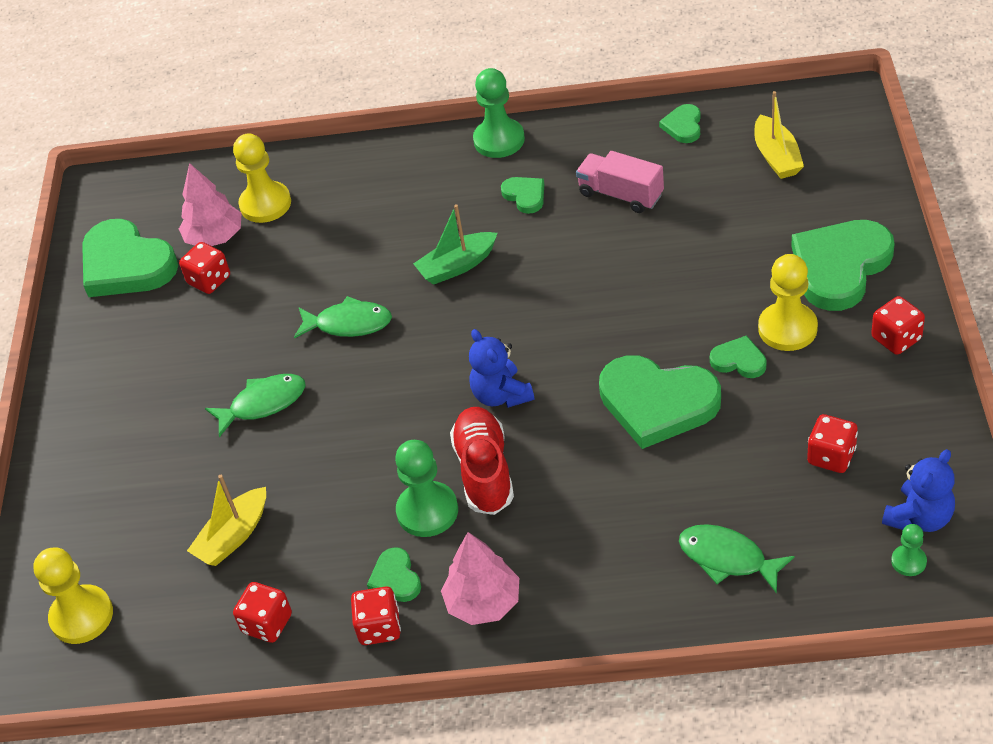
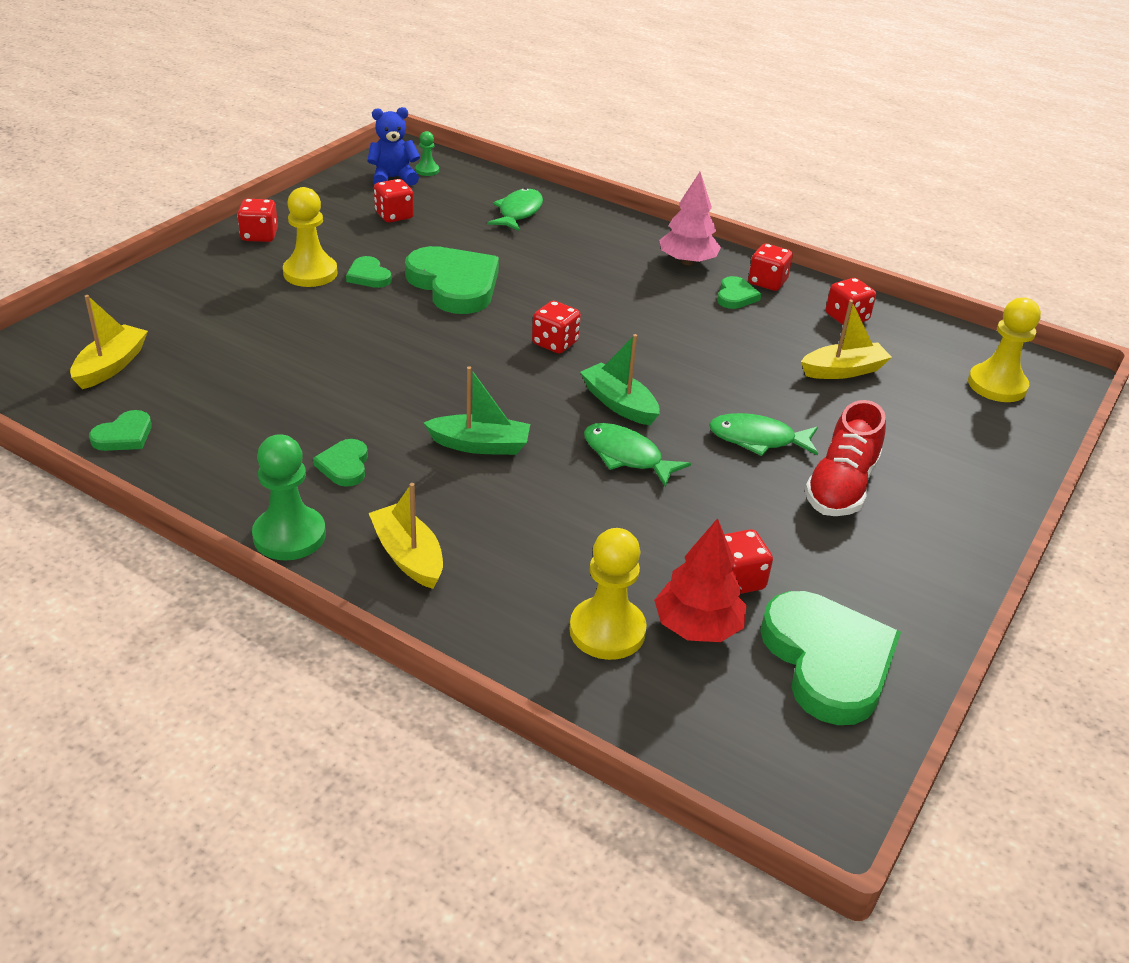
camera: 155 degrees left, 10 degrees down
(215, 237) = (697, 627): pink tree -> red tree
(394, 367) = (619, 404): none -> green boat
(418, 172) = (408, 556): none -> yellow boat
(427, 511) = (680, 314): green pawn -> none
(484, 471) = (617, 312): red shoe -> red shoe (841, 487)
(501, 395) = (555, 343): blue teddy bear -> red dice
(620, 194) = (269, 415): pink truck -> none
(727, 558) = (518, 212): green fish -> green fish turned 135 degrees counterclockwise
(840, 267) = (216, 282): green heart -> none

